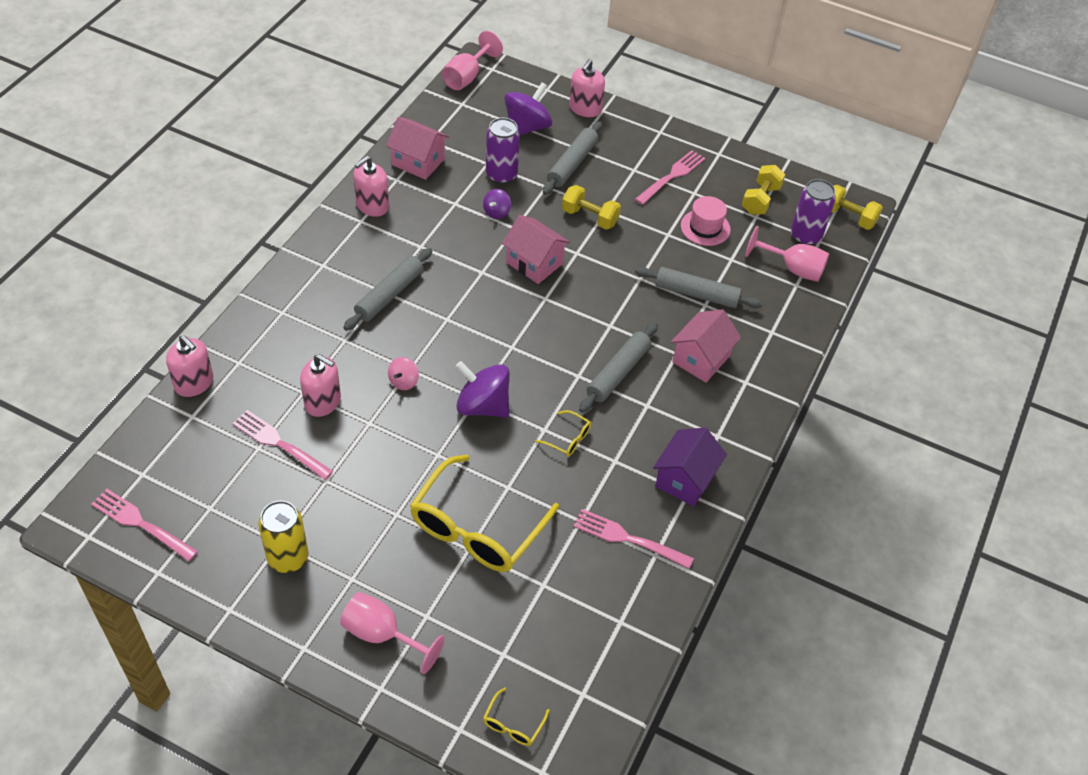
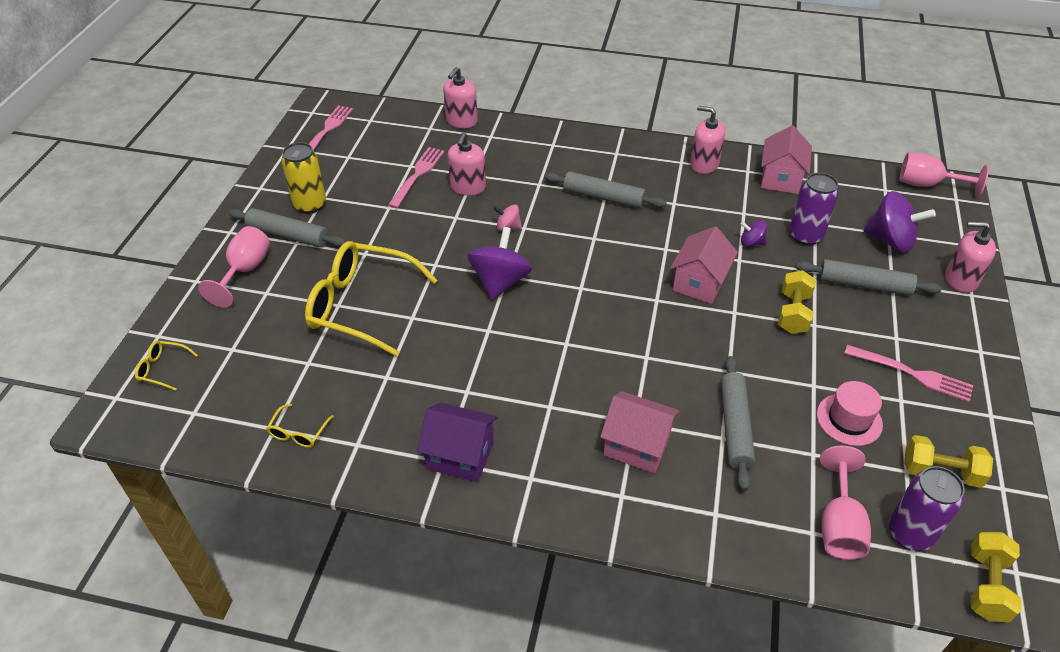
camera: 80 degrees right, 5 degrees down
(568, 439) = (482, 350): yellow glasses -> yellow glasses (298, 433)
(618, 373) = (583, 374): grey rolling pin -> grey rolling pin (288, 235)
(628, 539) = (372, 418): pink fork -> none

